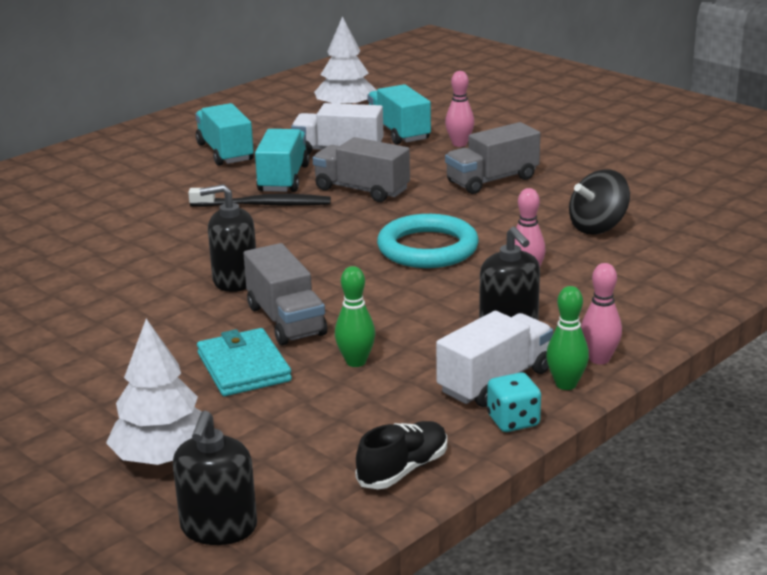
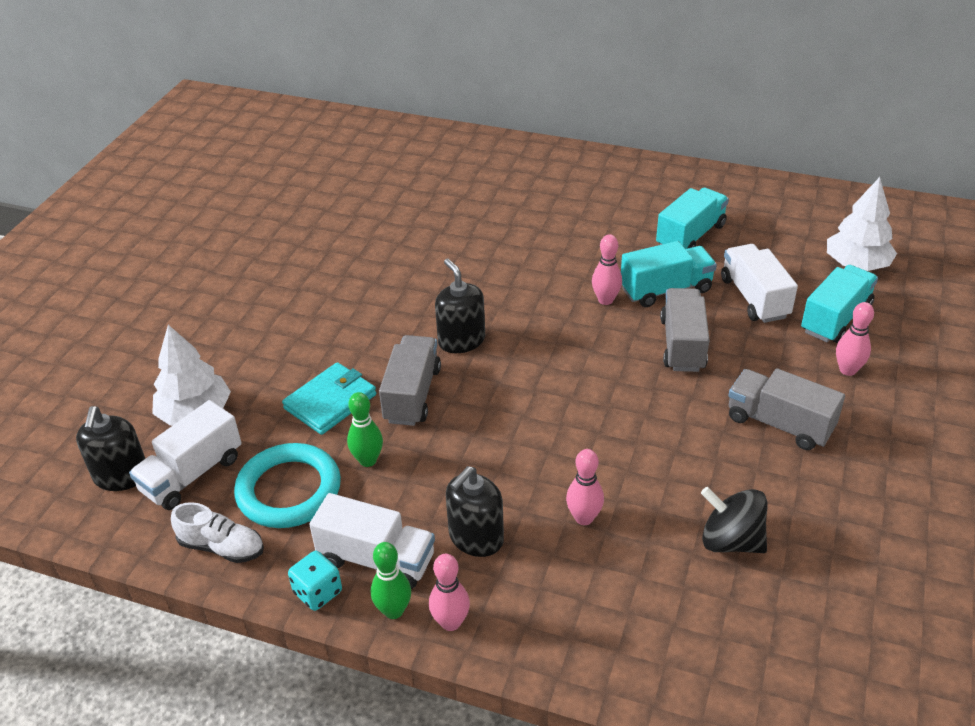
camera: 65 degrees right, 15 degrees up
(218, 528) = (121, 476): black soap dispenser -> black soap dispenser turned 75 degrees counterclockwise
(264, 205) = (605, 300): black toothbrush -> pink bowling pin
(268, 474) = (192, 474): none -> white truck
(286, 320) = (412, 395): grey truck -> grey truck turned 150 degrees clockwise
(403, 470) = (222, 547): black shoe -> white shoe
(427, 248) = (594, 431): turquoise ring -> turquoise ring (289, 490)

